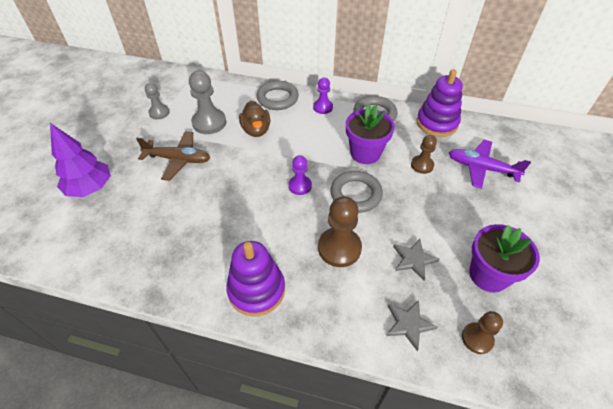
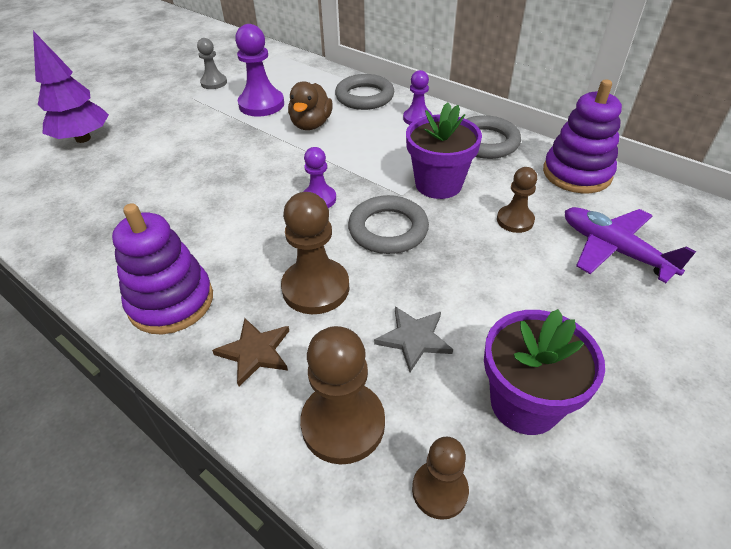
camera: 25 degrees right, 5 degrees down
(178, 159) = (196, 134): brown plane -> none
(209, 122) = (261, 104): grey pawn -> purple pawn
(332, 302) = (255, 352): none -> brown star
(409, 324) = (343, 424): grey star -> brown pawn

